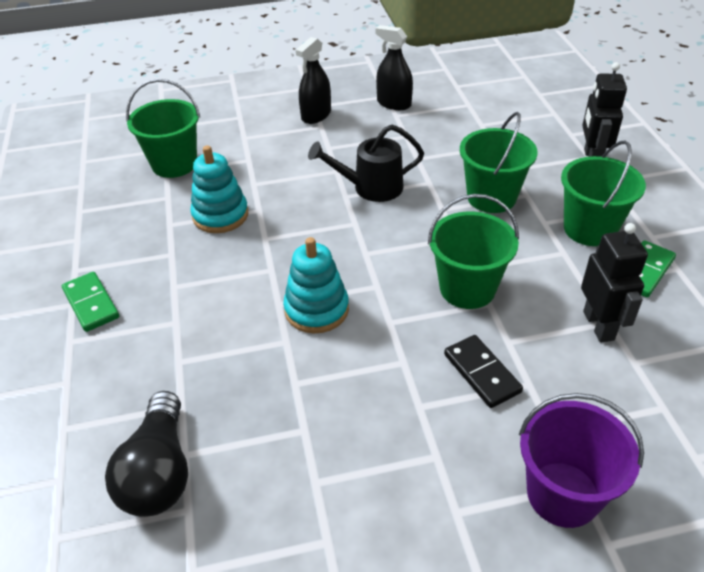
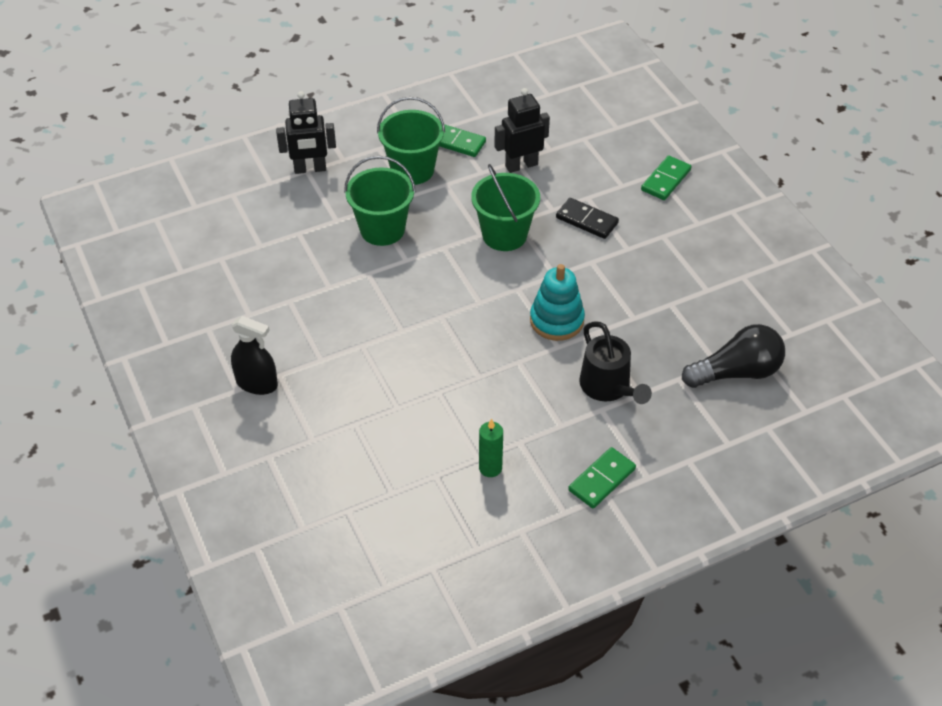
camera: 105 degrees left, 5 degrees up
(154, 230) = (490, 468): none -> green candle
(174, 164) = (375, 490): green bucket -> none
(220, 215) = (454, 420): turquoise stacking toy -> none
(370, 188) = (385, 313): black watering can -> black watering can (608, 388)
(394, 103) = (224, 319): black spray bottle -> none
(482, 373) = (587, 220): black domino -> black domino turned 75 degrees clockwise
(563, 494) = (665, 180): purple bucket -> green domino

